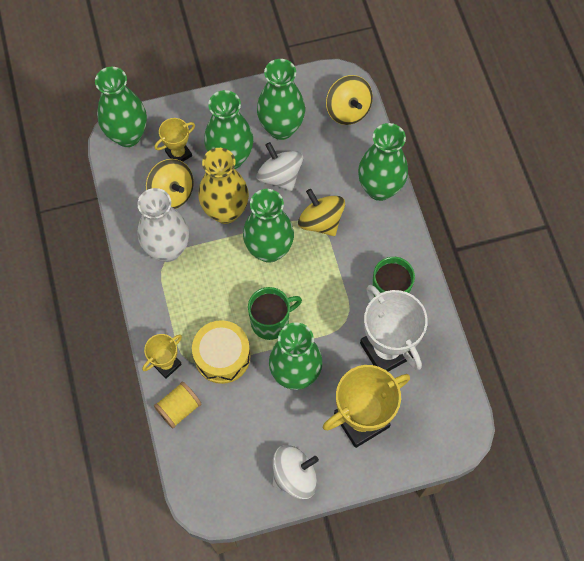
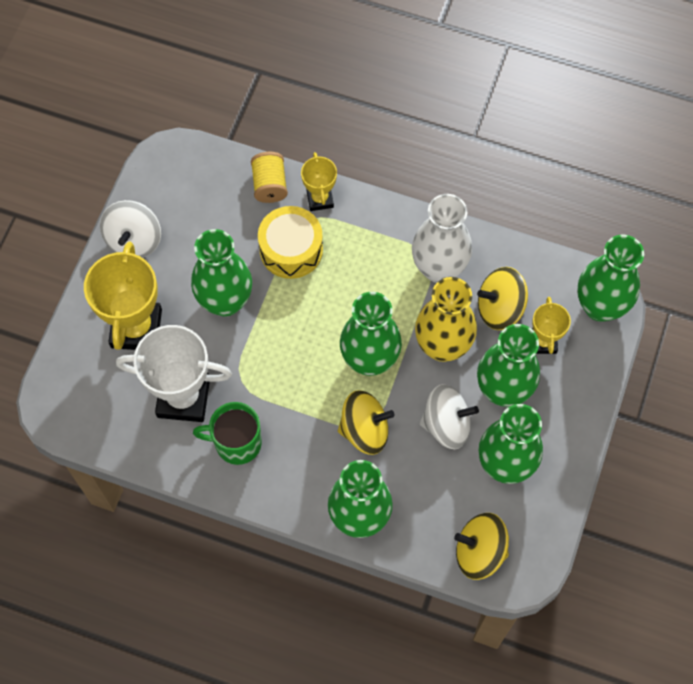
camera: 125 degrees right, 0 degrees up
(271, 321) = (292, 313): green mug -> none

